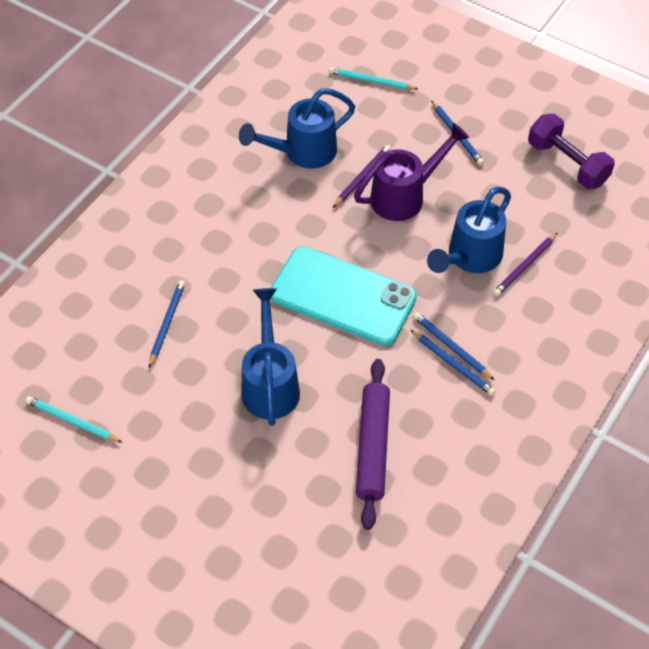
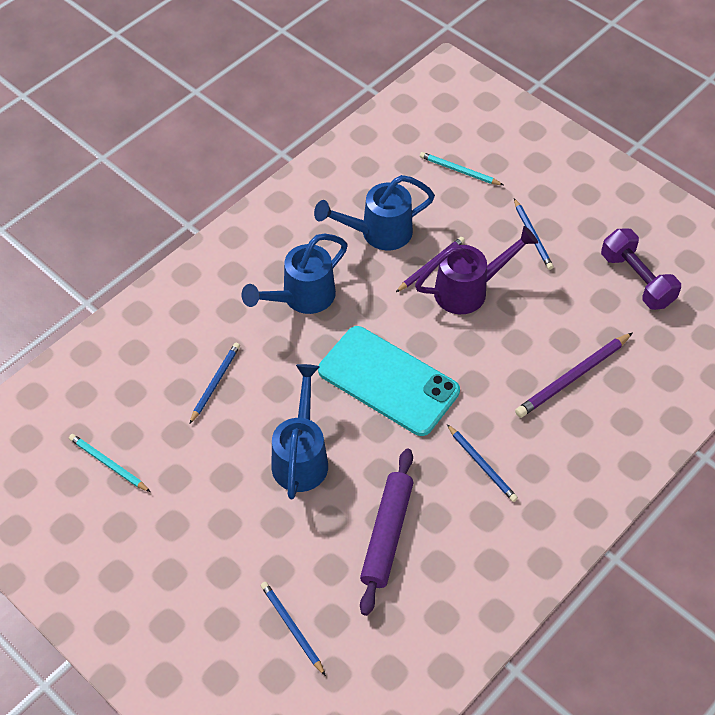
camera: 10 degrees right, 0 degrees up
(451, 347) = (483, 447): blue pencil -> blue pencil (292, 628)
(470, 257) = (520, 360): blue watering can -> blue watering can (302, 297)
(525, 266) = (573, 377): purple pencil -> purple pencil, size x1.53

